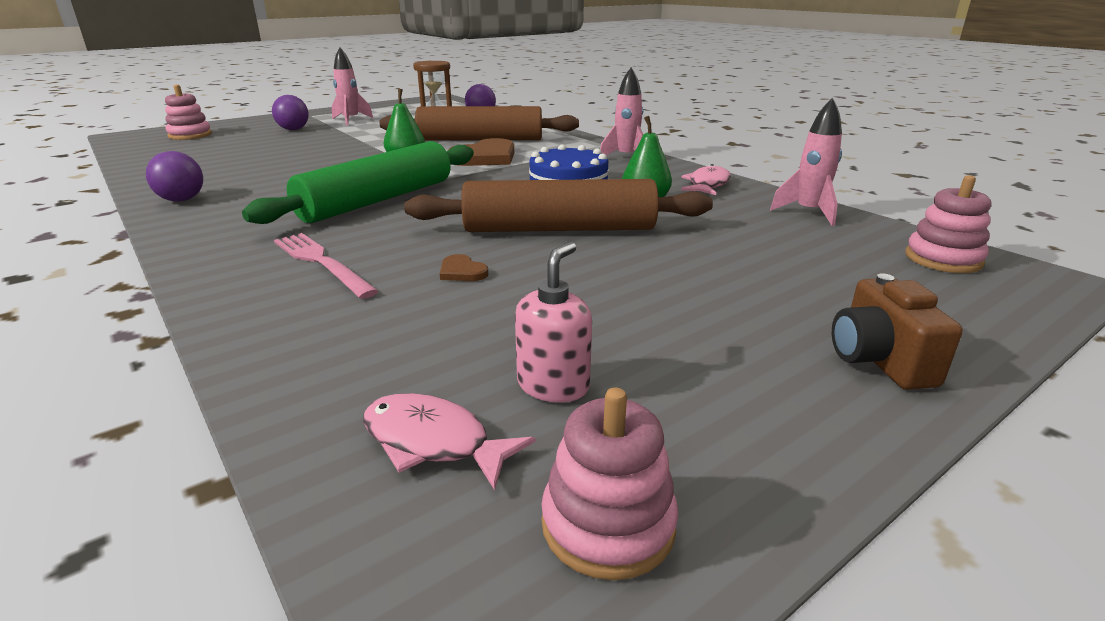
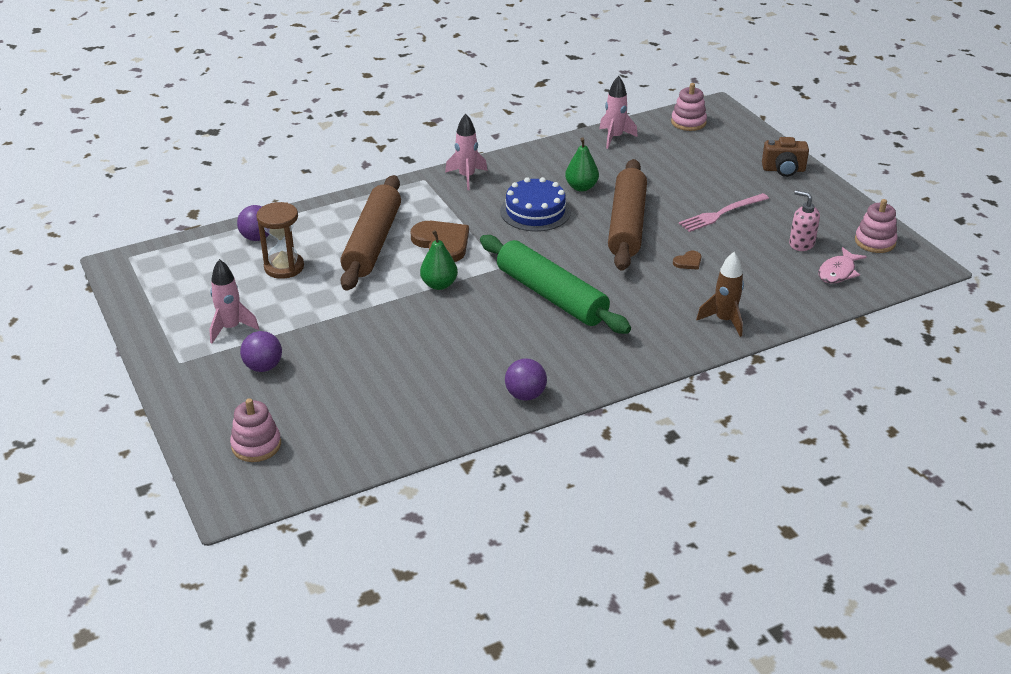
camera: 80 degrees left, 10 degrees up
(278, 304) = (724, 320): none -> brown rocket
(321, 262) = (669, 311): pink fork -> pink fork (721, 213)
(707, 185) = (550, 158): pink fish -> none

